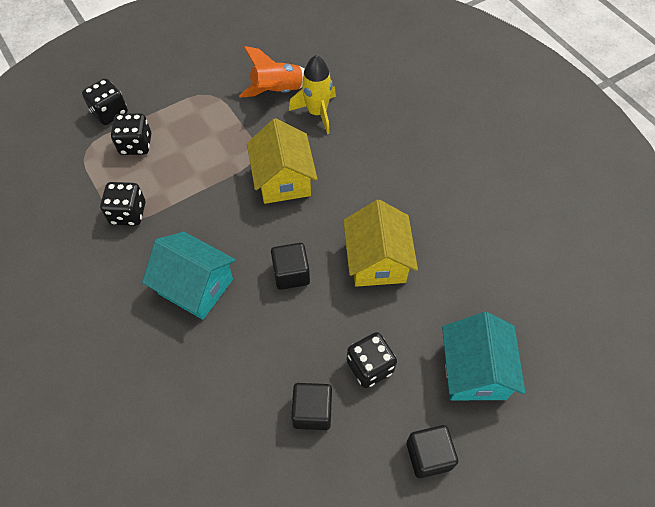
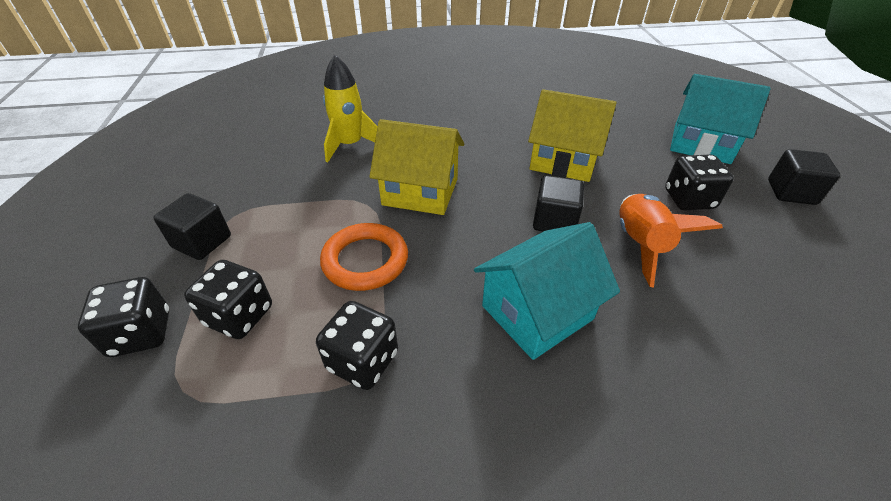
camera: 65 degrees left, 15 degrees down
(200, 180) = (365, 260): none -> orange ring
(277, 91) = (291, 162): orange rocket -> orange rocket (640, 244)
(312, 411) = (742, 255): black cube -> black cube (202, 242)

